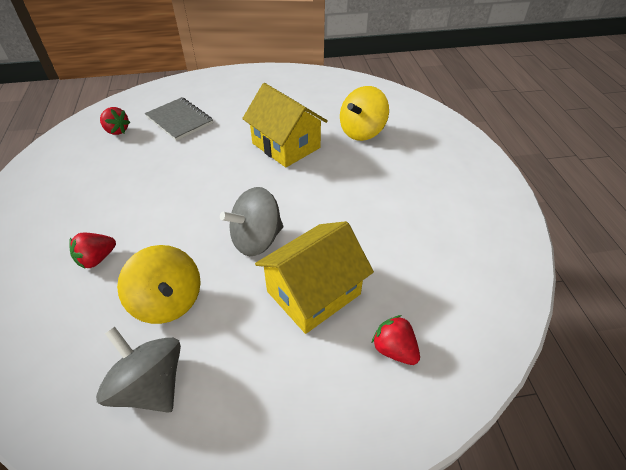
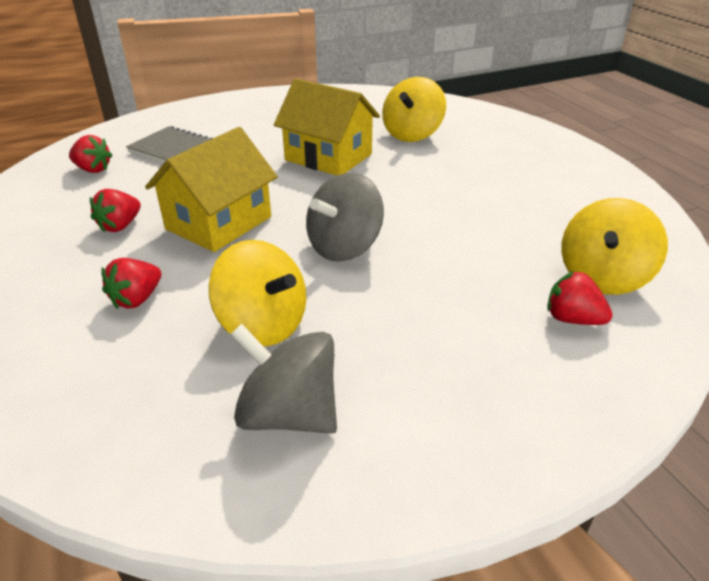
camera: 15 degrees left, 10 degrees down
(113, 188) = (120, 226): none -> red strawberry
(313, 292) = (445, 284): yellow house -> yellow house (219, 223)
(441, 313) = (602, 277): none -> yellow spinning top

